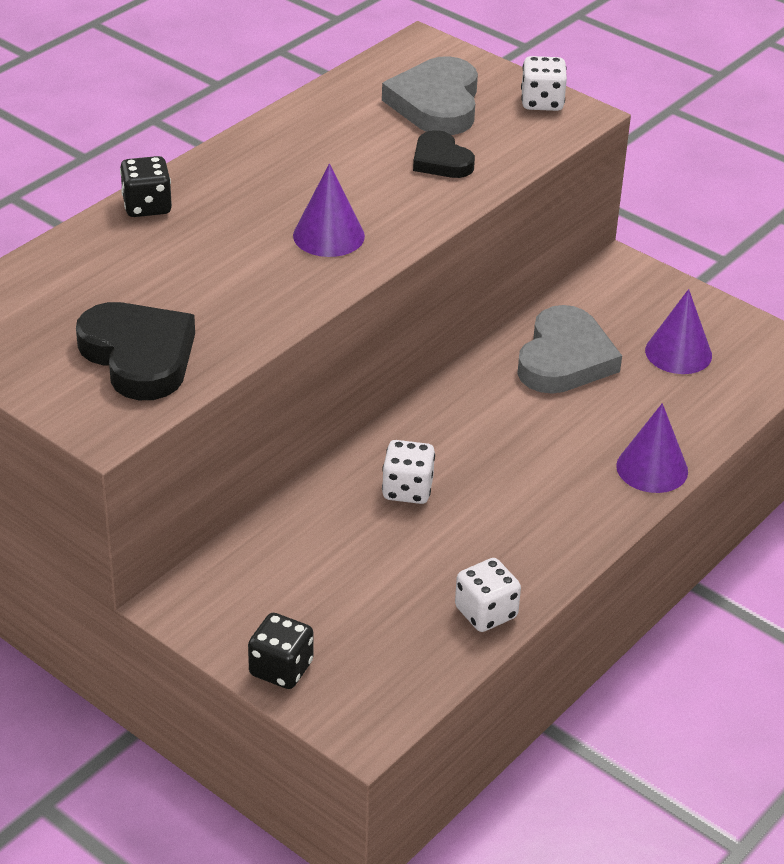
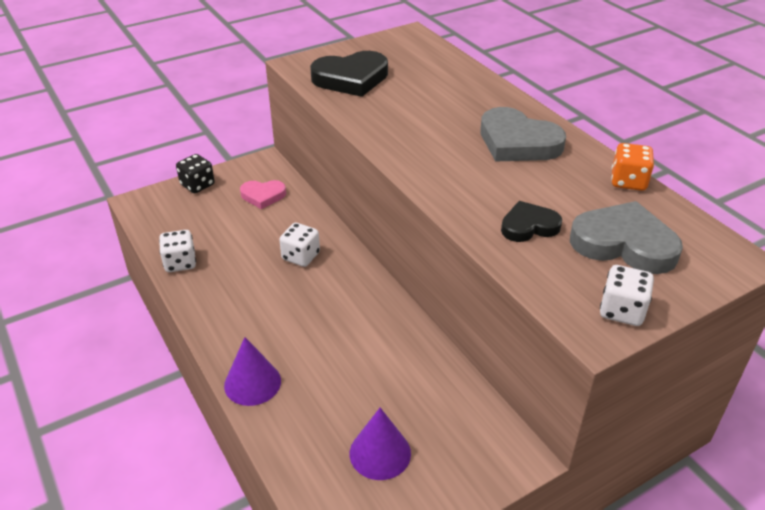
camera: 110 degrees right, 0 degrees up
(147, 206) = (502, 98): black dice -> none
(278, 574) = (263, 196): none -> pink heart
(315, 104) = (628, 181): none -> orange dice
(328, 235) = (443, 156): purple cone -> none
(564, 358) = (400, 373): grey heart -> grey heart (517, 142)

